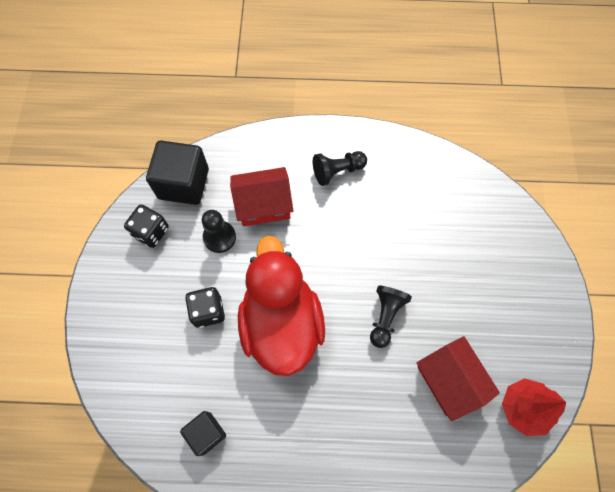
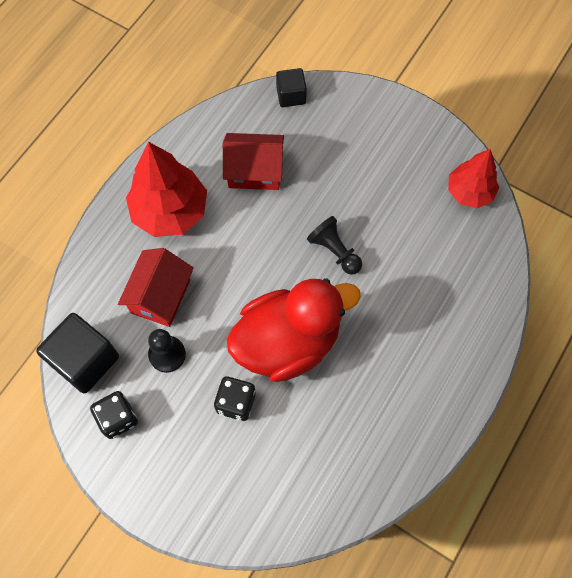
camera: 60 degrees left, 0 degrees up
(206, 433) = (349, 460): black cube -> black cube (291, 95)
(281, 323) = (287, 342): red duck -> red duck turned 135 degrees clockwise
(337, 171) = (170, 211): black pawn -> red tree
(449, 381) = (417, 233): red house -> red house (254, 171)

